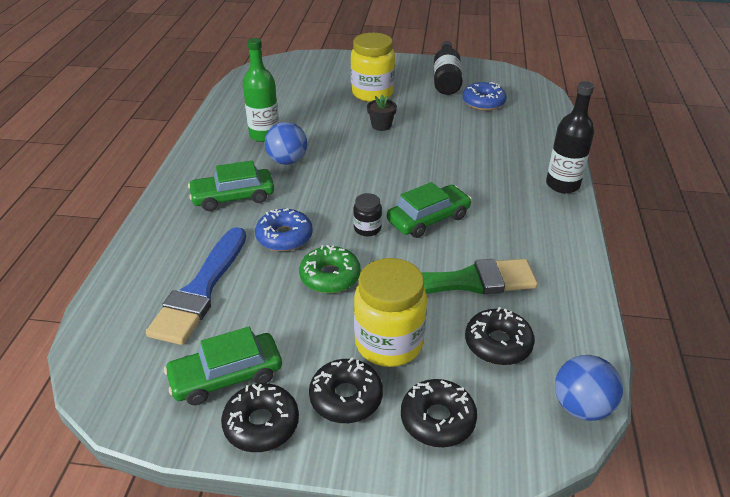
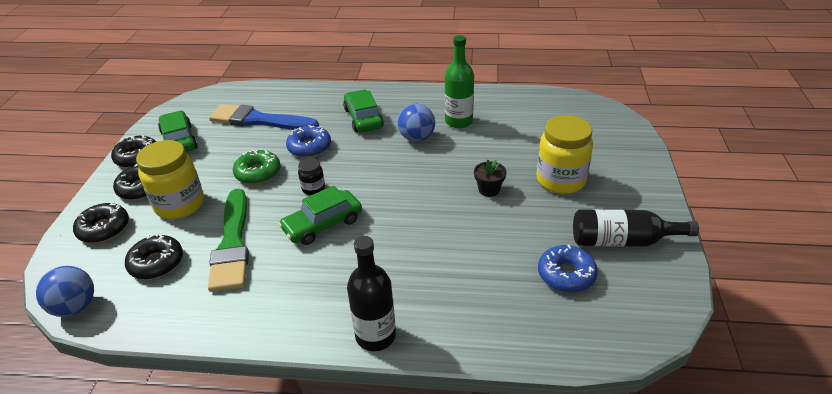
camera: 90 degrees right, 0 degrees up
(428, 219) = (323, 224): green car -> green car turned 90 degrees clockwise

